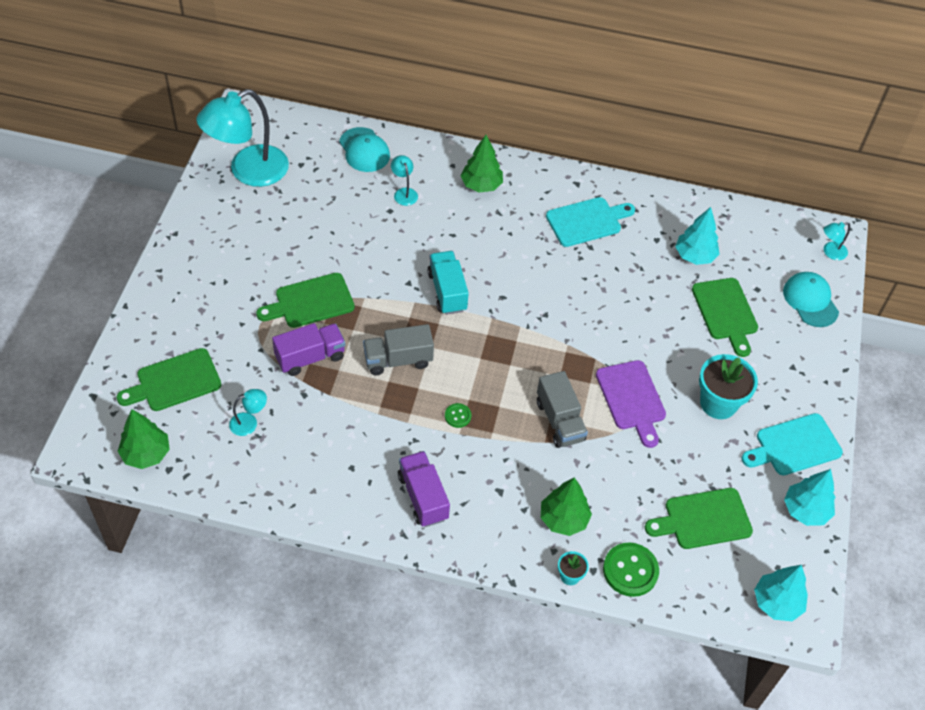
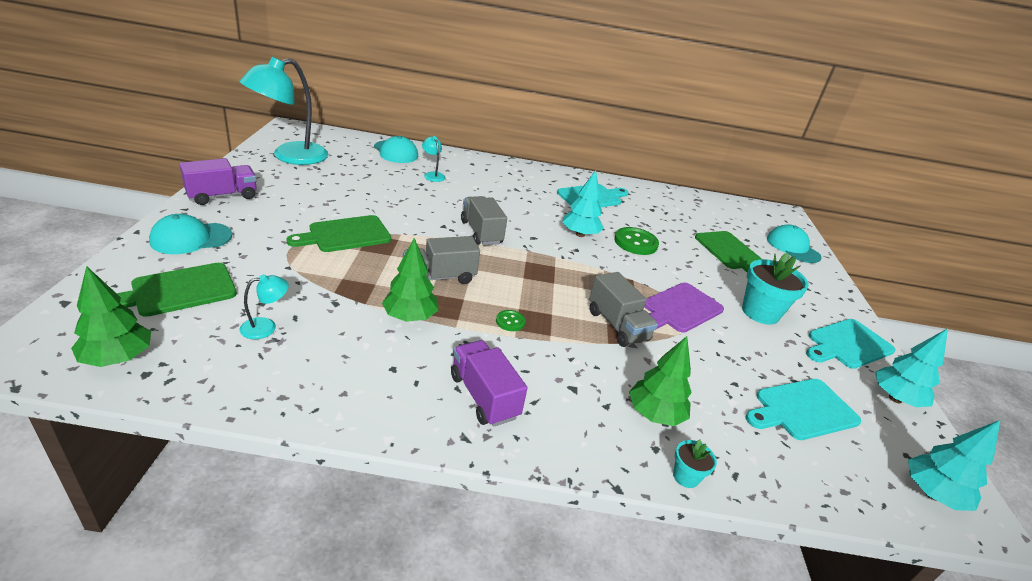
camera: 10 degrees left, 20 degrees down
(172, 313) = (191, 238): none -> turquoise cap
(310, 357) = (344, 274): purple truck -> purple truck (222, 196)
(447, 291) = (481, 232): turquoise truck -> grey truck
(481, 185) = (498, 174): green tree -> green tree (410, 317)
(630, 570) = (753, 466): green button -> green button (635, 243)
(631, 399) = (680, 309): purple cutting board -> purple cutting board turned 75 degrees clockwise
(695, 256) = (687, 219): turquoise tree -> turquoise tree (580, 234)
(703, 519) = (802, 410): green cutting board -> turquoise cutting board
(830, 252) = (788, 221): turquoise lamp -> none

